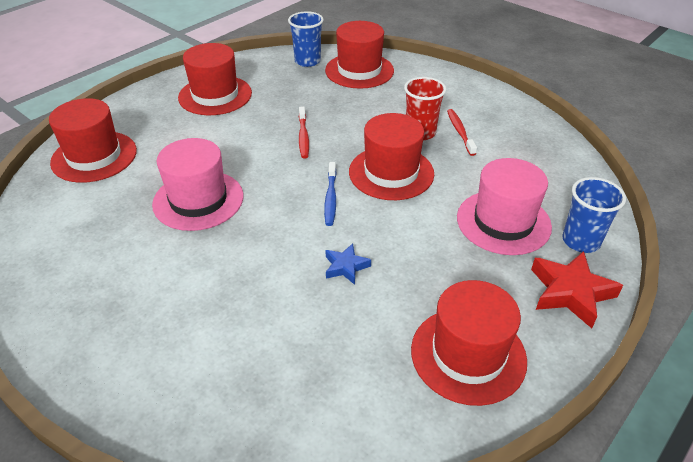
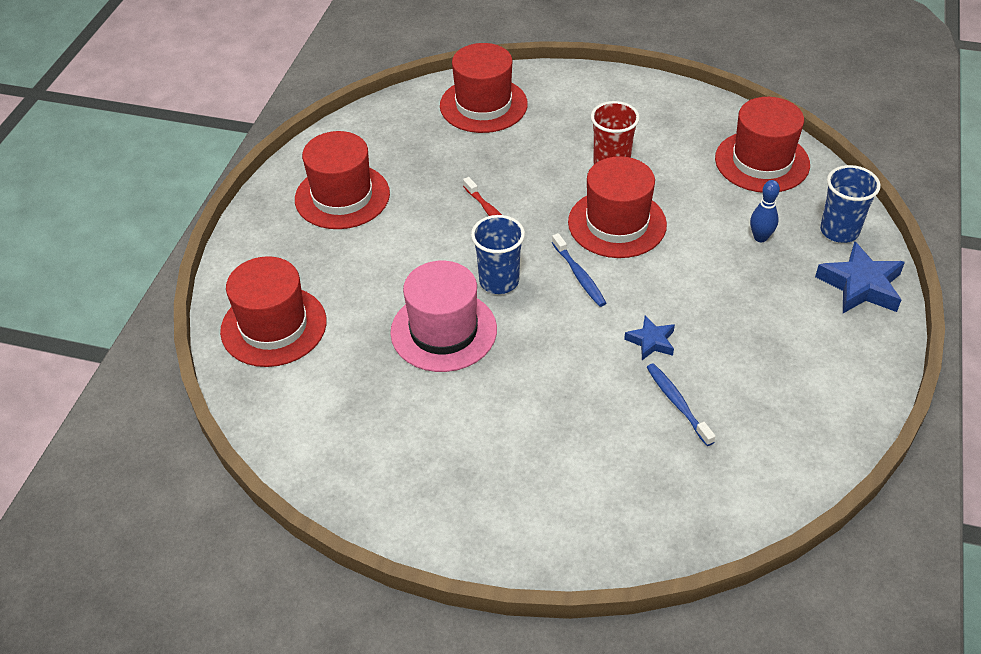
camera: 25 degrees left, 5 degrees up
(307, 61) = (412, 111): blue cup -> blue cup (499, 281)
(326, 325) = (677, 403): none -> blue toothbrush
(460, 132) = (650, 149): red toothbrush -> none
(468, 354) = (815, 377): red hat -> red hat (762, 161)
(503, 222) = (760, 237): pink hat -> blue bowling pin
(570, 292) = (861, 285): red star -> blue star

